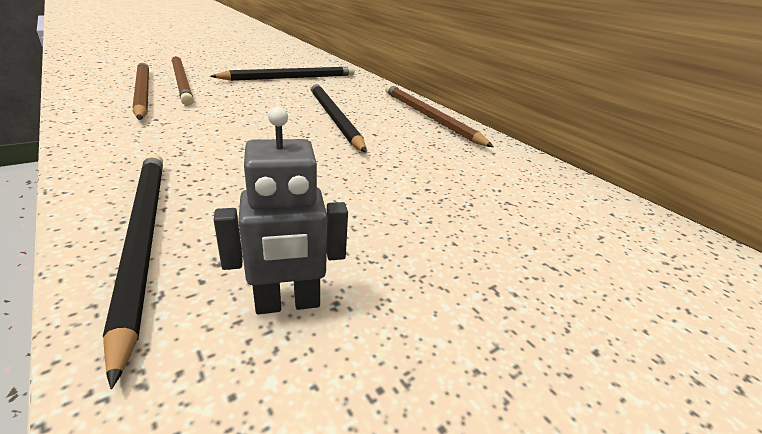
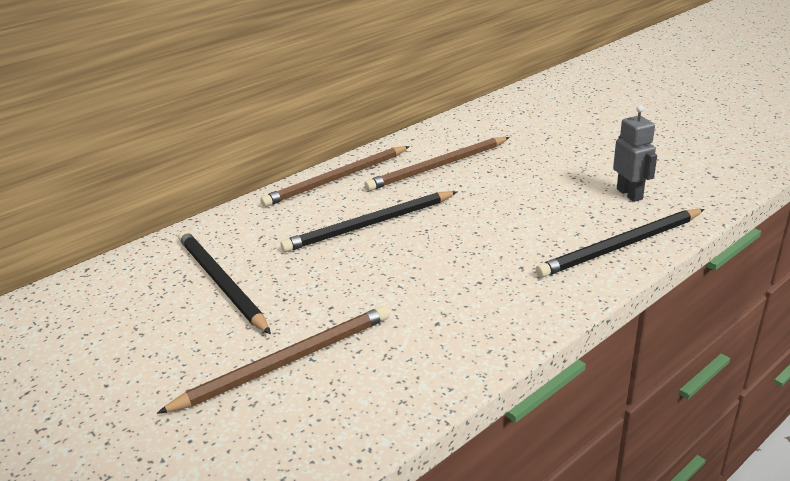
camera: 90 degrees left, 0 degrees up
(143, 92) = (354, 371): brown pencil -> brown pencil (437, 167)

